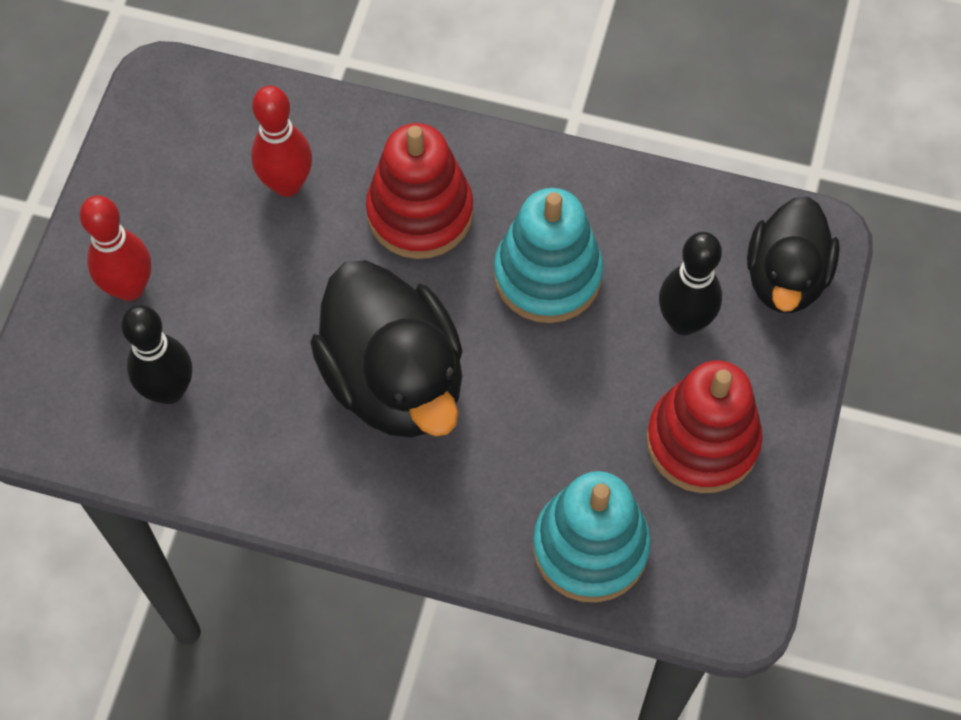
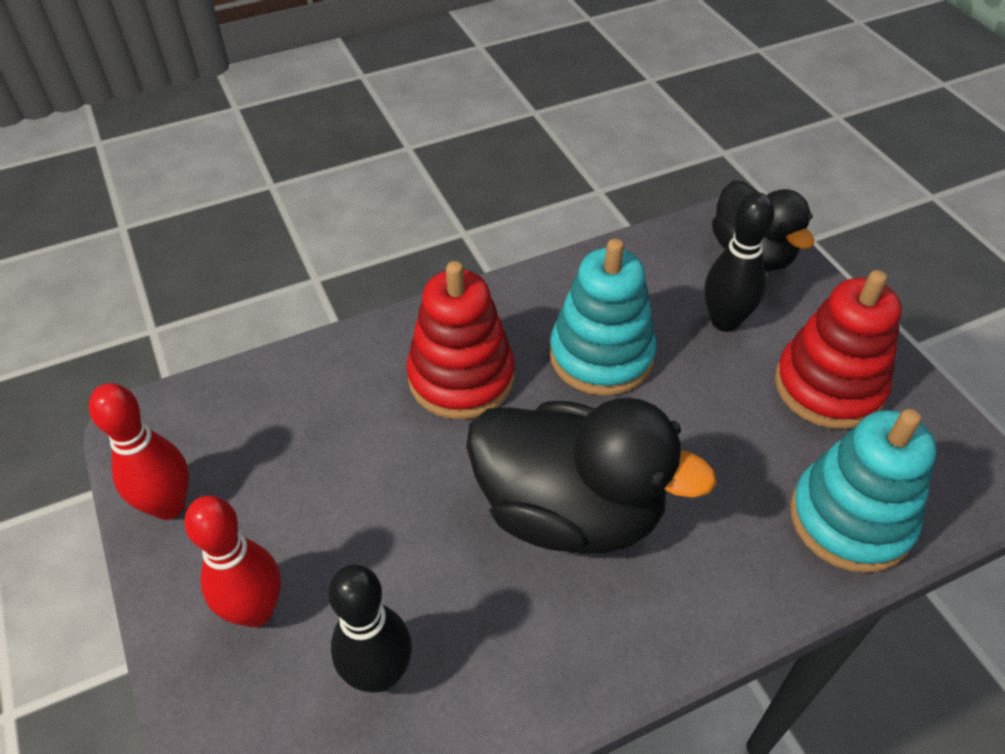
camera: 40 degrees left, 15 degrees down
(287, 184) = (330, 428): red bowling pin -> red bowling pin (169, 506)

